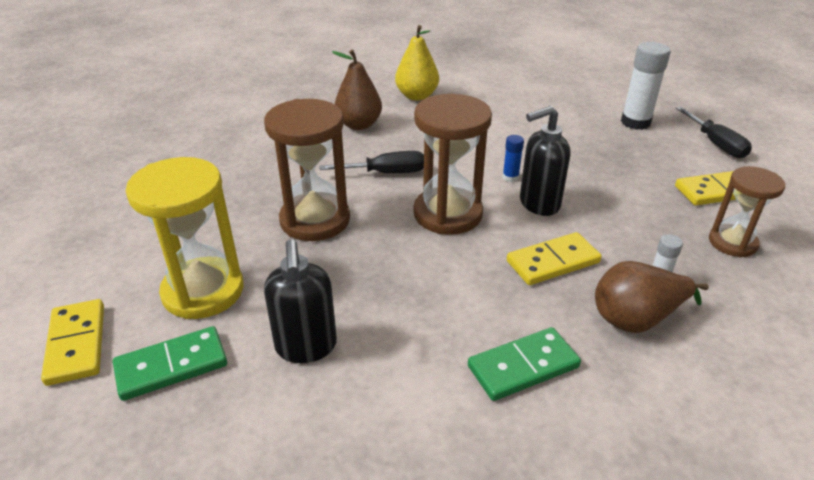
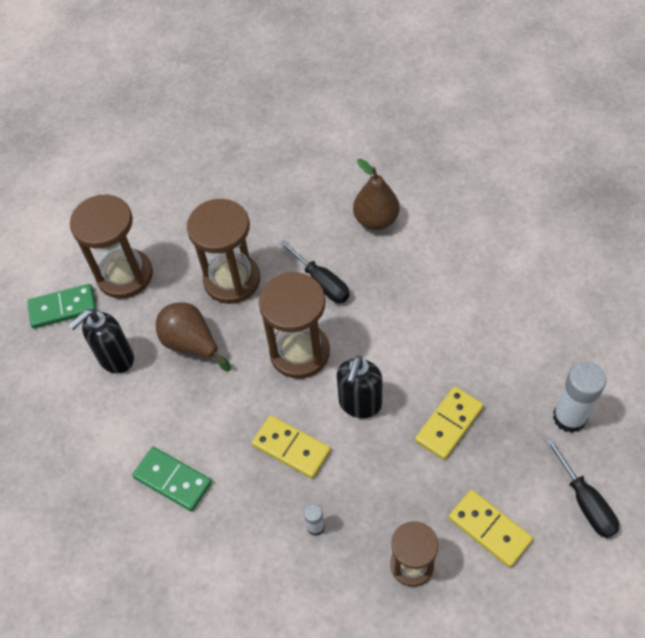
camera: 60 degrees right, 20 degrees up
(76, 344) = (50, 254): yellow domino -> yellow domino (448, 424)
(171, 366) = (63, 308): green domino -> green domino turned 45 degrees counterclockwise
(203, 291) = (125, 275): yellow hourglass -> brown hourglass
(416, 96) = (461, 226): yellow pear -> none
(510, 177) = (383, 366): blue glue stick -> none
(538, 204) = (360, 404): black soap dispenser -> black soap dispenser turned 105 degrees counterclockwise
(636, 319) = (264, 528): brown pear -> brown pear (191, 344)
(716, 144) = (585, 502): black screwdriver -> black screwdriver turned 60 degrees counterclockwise

